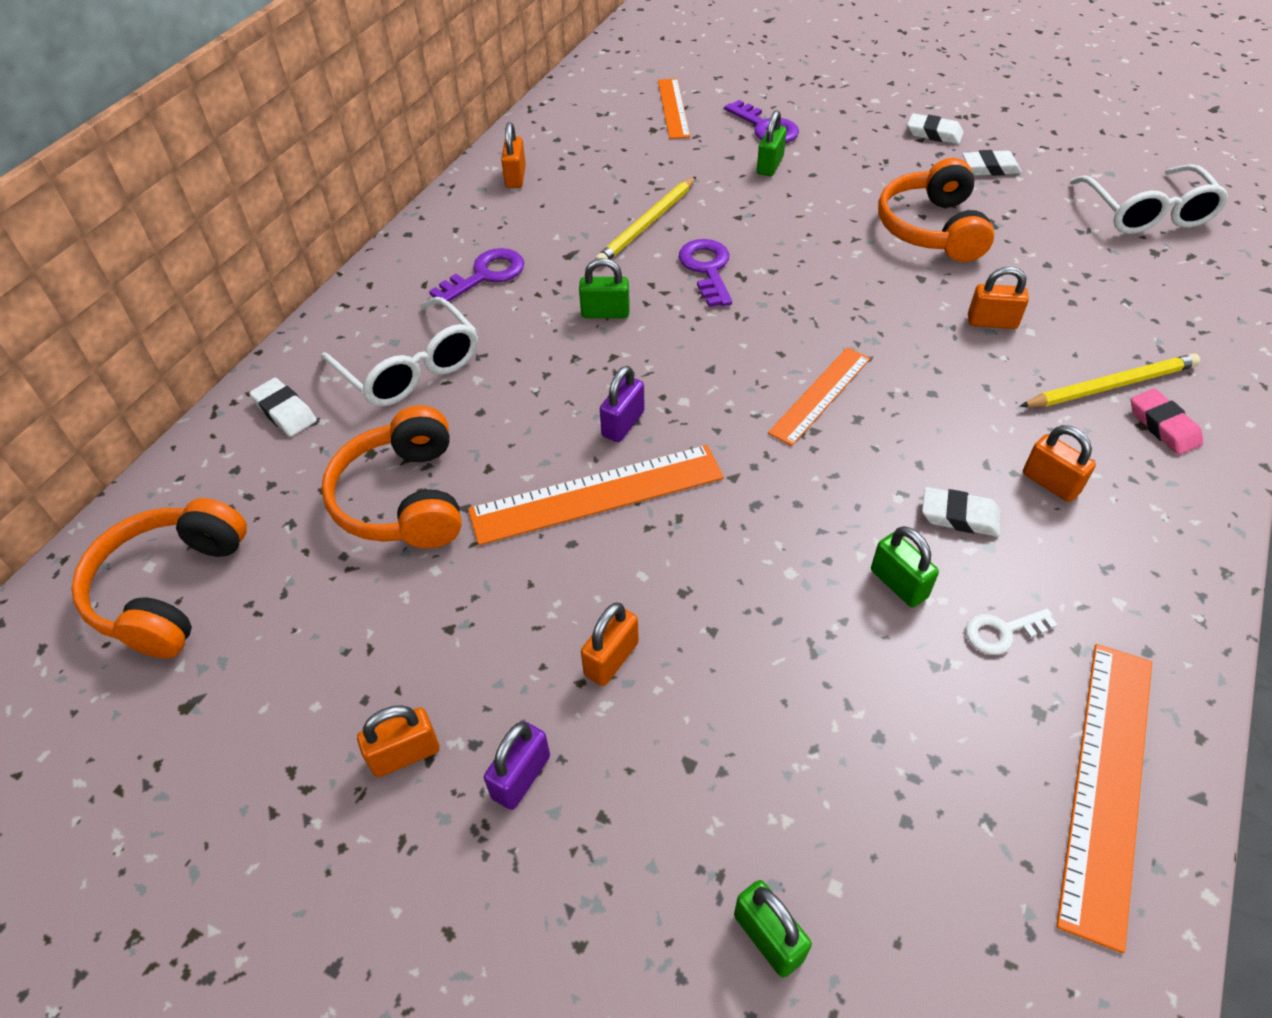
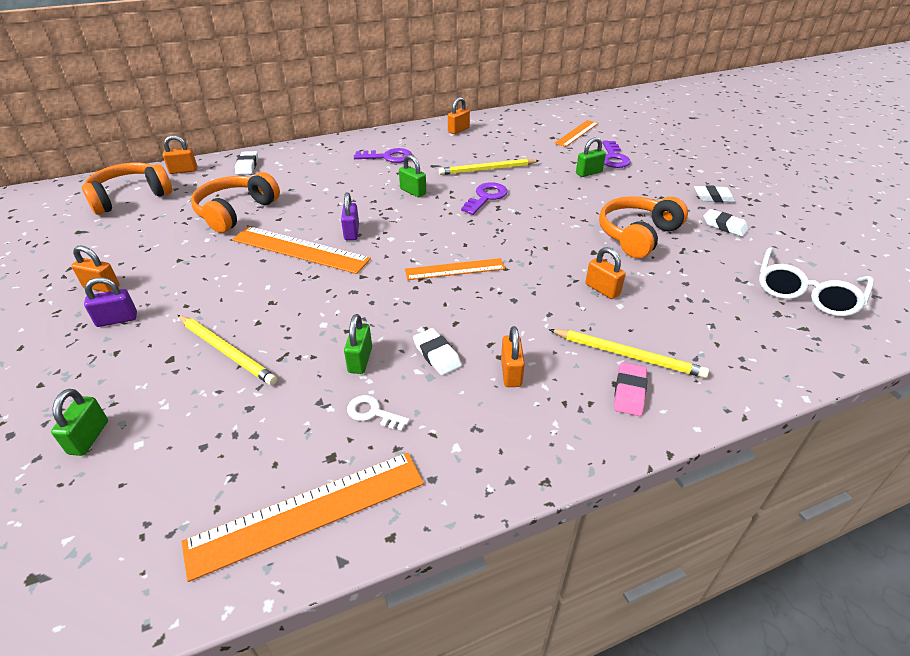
camera: 40 degrees right, 10 degrees down
(410, 367) = (309, 173): white glasses -> none
(611, 659) = (208, 305): orange padlock -> orange padlock (183, 171)
(623, 424) = (351, 232): purple padlock -> purple padlock turned 75 degrees counterclockwise
(740, 696) = (226, 351): none -> yellow pencil
(934, 133) = (713, 197): white eraser -> white eraser turned 60 degrees counterclockwise

